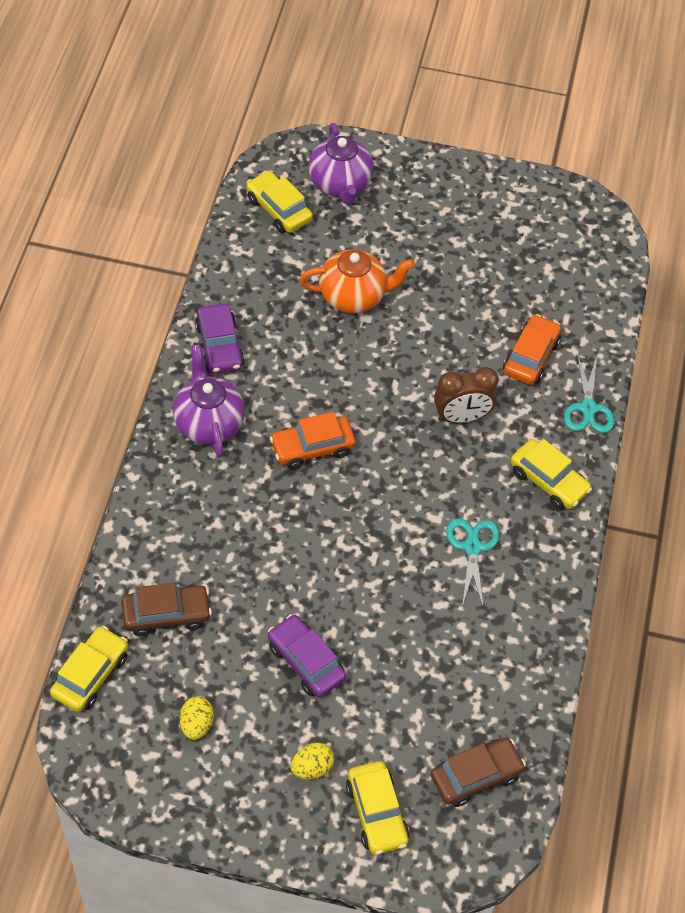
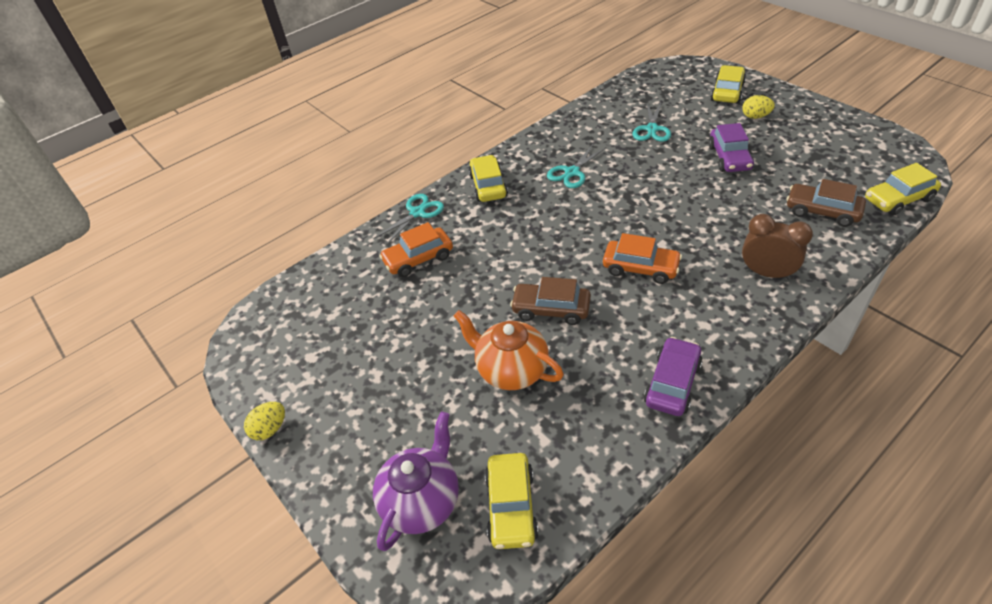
camera: 135 degrees left, 10 degrees down
(196, 724) = (824, 154): yellow egg -> yellow egg (270, 429)
(209, 423) = (720, 321): purple teapot -> none
(430, 675) = (652, 129): none -> turquoise scissors
(462, 417) = (508, 242): brown clock -> brown clock (766, 273)
(476, 776) = (659, 88): brown car -> brown car (551, 309)

